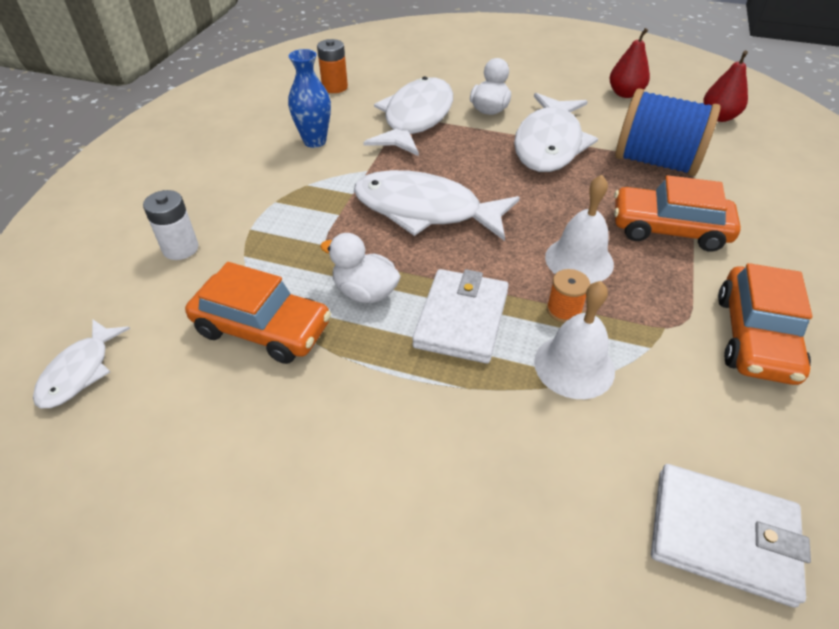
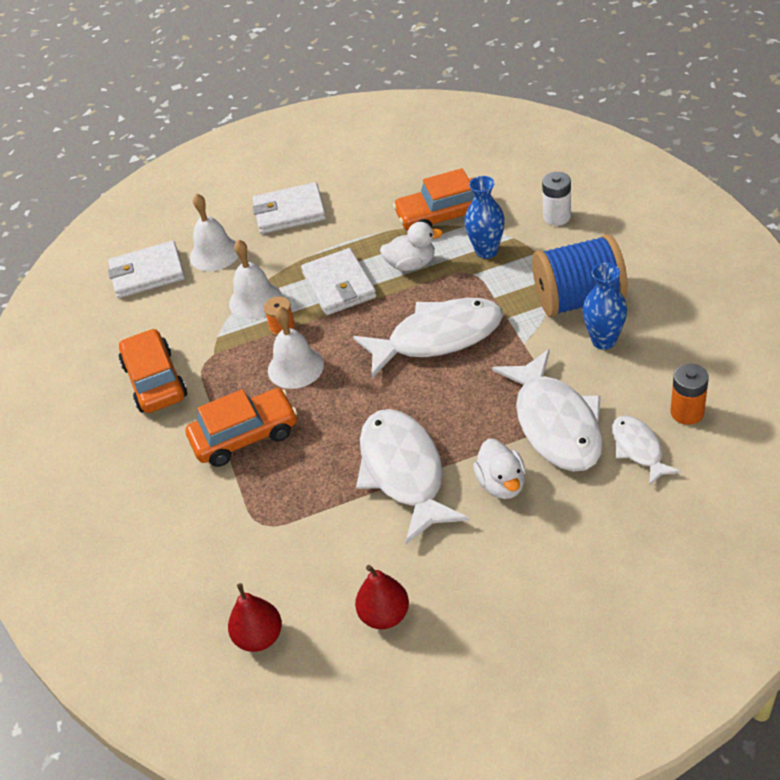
camera: 150 degrees right, 0 degrees up
(79, 372) = (502, 151): white fish -> white fish (638, 449)
(284, 257) = (486, 251): none -> blue vase
(422, 491) = (289, 212): none -> white wallet
(588, 492) = (214, 253): none -> white bell
(655, 162) = (292, 512): blue spool -> blue spool (579, 299)

